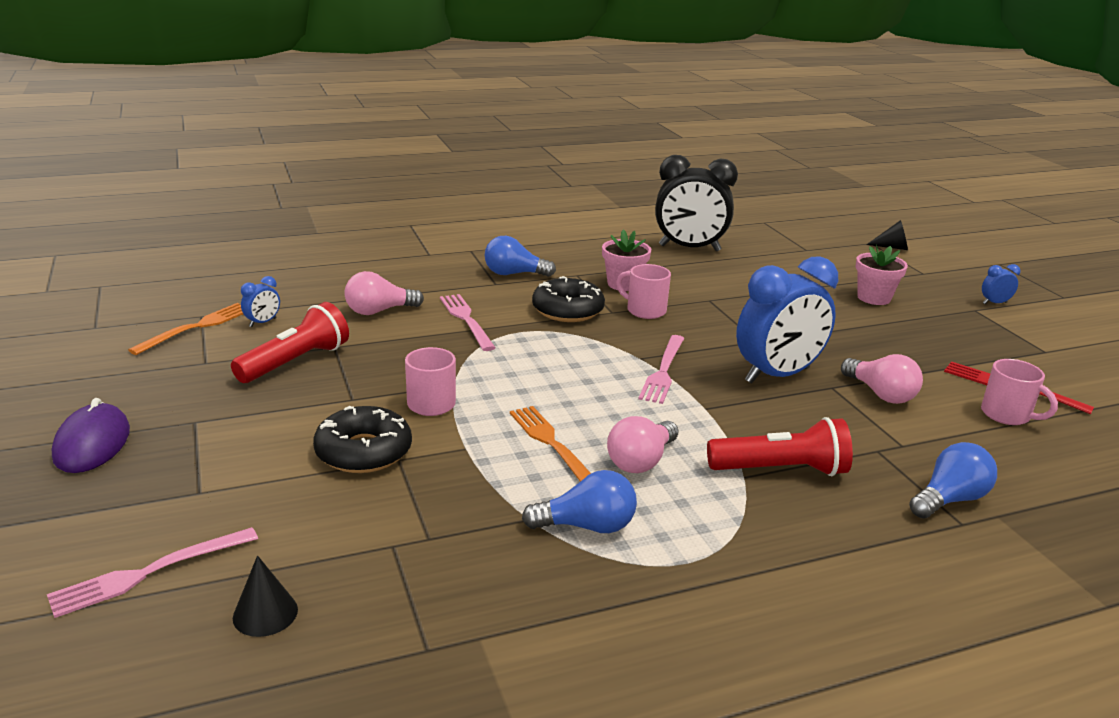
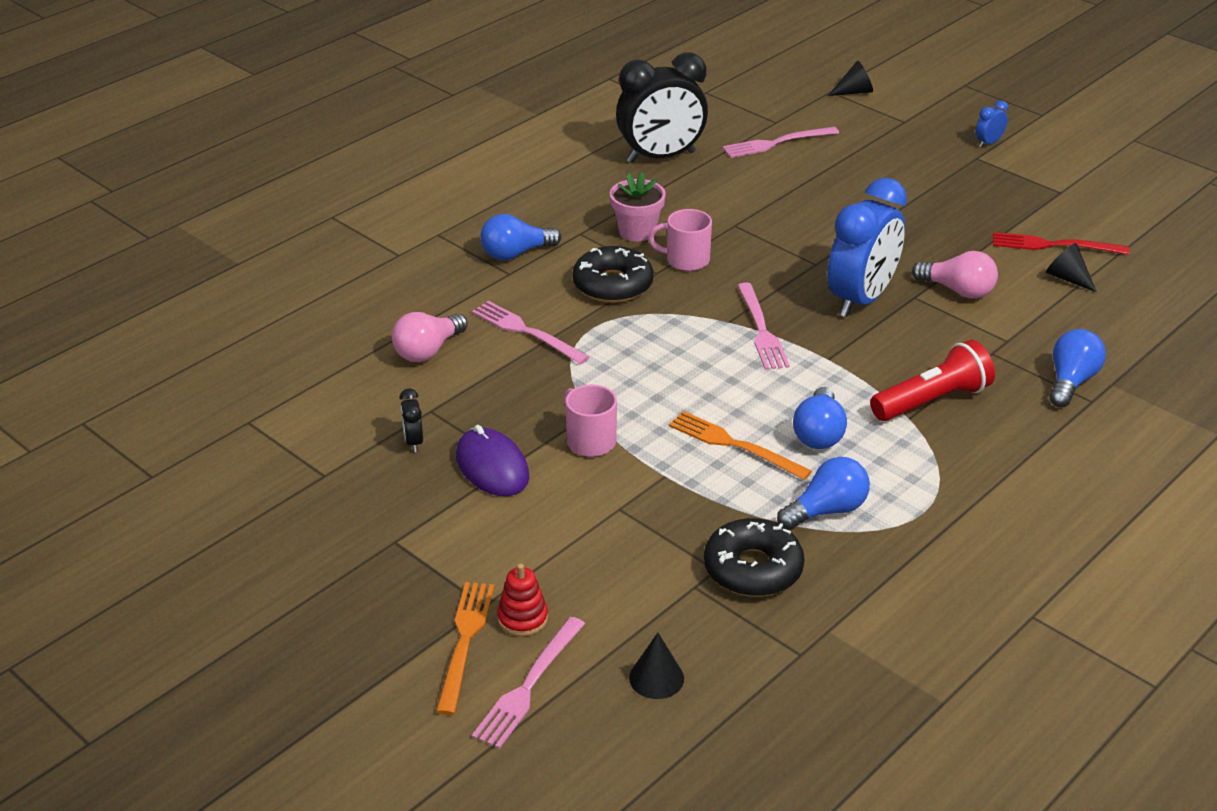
camera: 25 degrees left, 10 degrees up
(92, 443) = (327, 599): purple mouse -> purple mouse (492, 467)
(197, 327) = (262, 437): orange fork -> orange fork (465, 641)
(215, 514) = (522, 618): none -> red stacking toy
(263, 322) = (324, 407): blue clock -> none
(296, 362) = (413, 442): red flashlight -> black clock
(363, 451) = (582, 512): black donut -> black donut (753, 569)
(641, 461) = (819, 433): pink light bulb -> blue light bulb
(795, 261) = (776, 143): none -> pink fork
(873, 298) = (881, 171): pink flower pot -> none
(1007, 415) = (1067, 278): pink mug -> black cone

